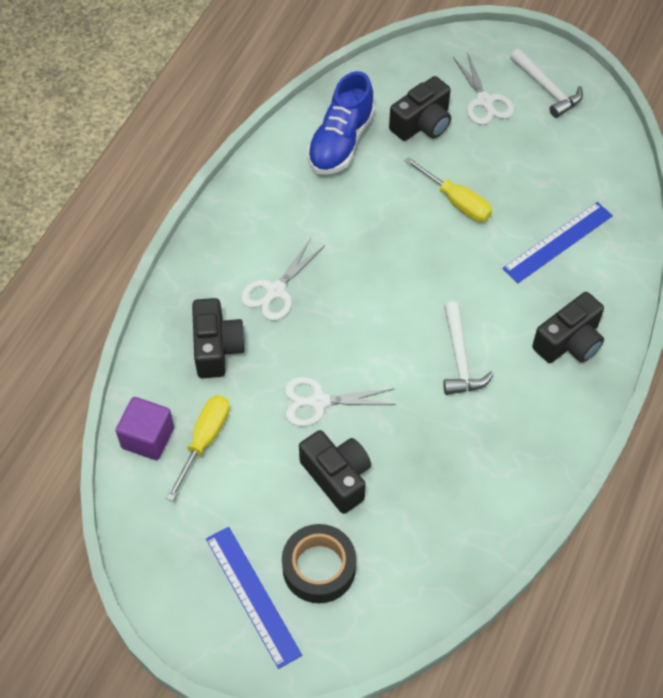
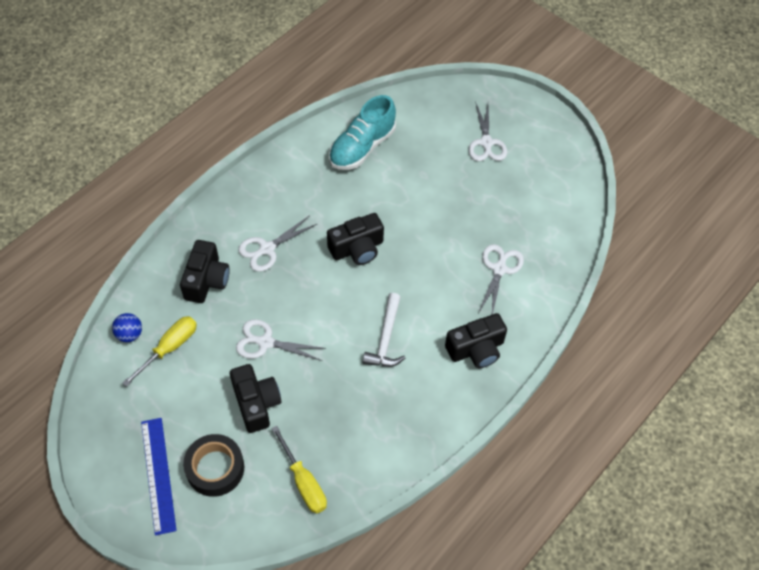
camera: 15 degrees right, 0 degrees up
(148, 438) = (130, 334): purple cube -> blue ball
(341, 142) = (362, 147): blue shoe -> turquoise shoe
(422, 124) = (430, 148): black camera -> black camera (357, 249)
(456, 202) = (432, 216): yellow screwdriver -> yellow screwdriver (304, 482)
(546, 89) = (539, 145): white hammer -> none
(558, 242) = (499, 268): blue ruler -> white scissors

